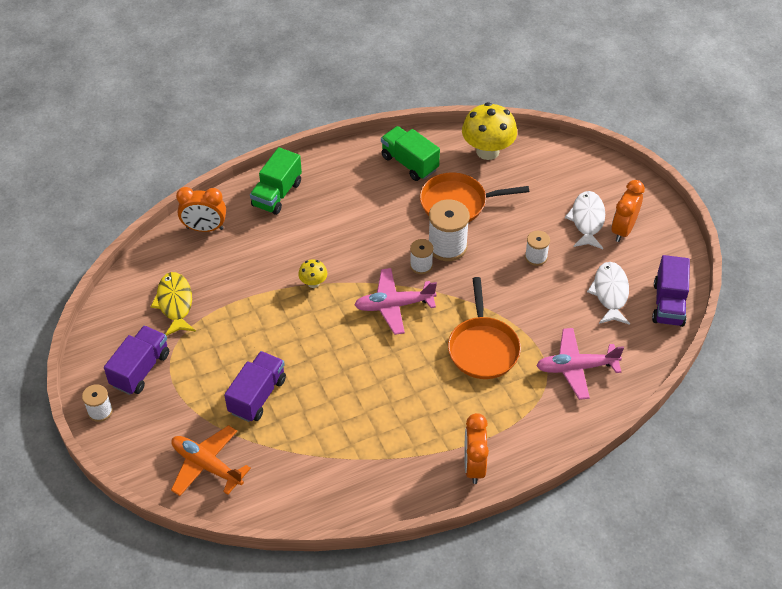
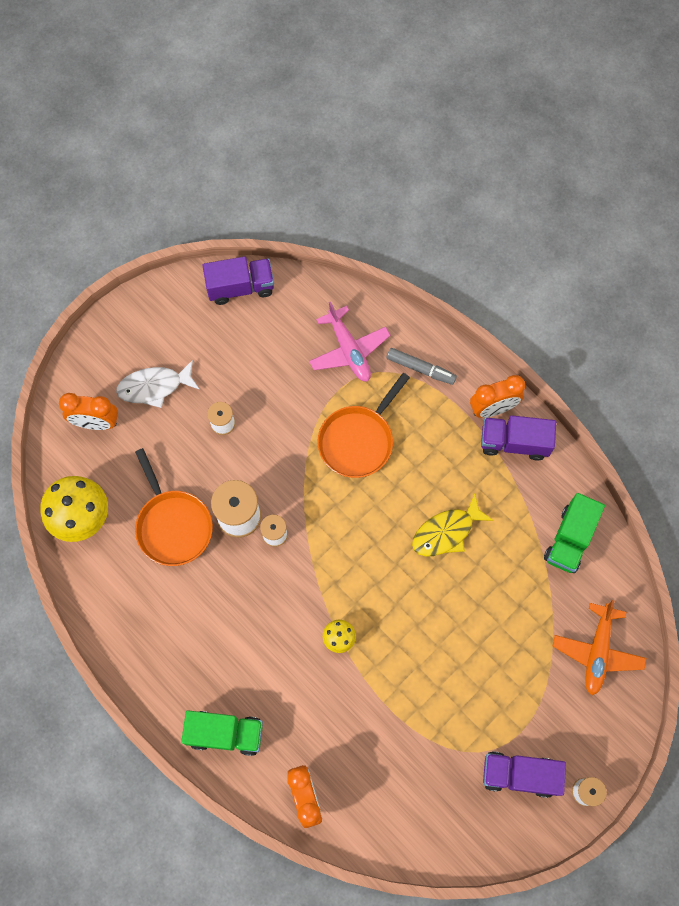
camera: 110 degrees left, 20 degrees up
(175, 303) = (422, 779): yellow fish -> yellow fish (446, 532)
(257, 396) = (500, 637): purple truck -> purple truck (514, 442)
(394, 305) = (338, 543): pink plane -> none
(409, 163) = (128, 598): green truck -> green truck (569, 539)
(483, 348) = (358, 440): orange pan -> orange pan turned 150 degrees clockwise
(537, 419) = (420, 369): none -> grey marker
(610, 293) = (246, 342): white fish -> none
(623, 229) = (156, 349): orange clock -> orange clock (96, 423)

